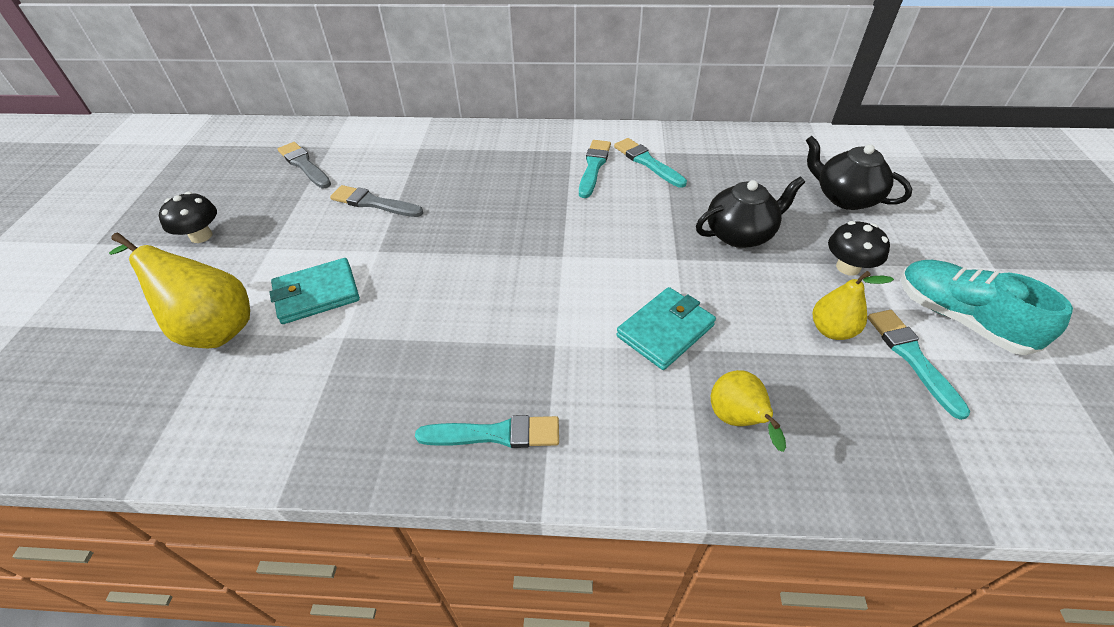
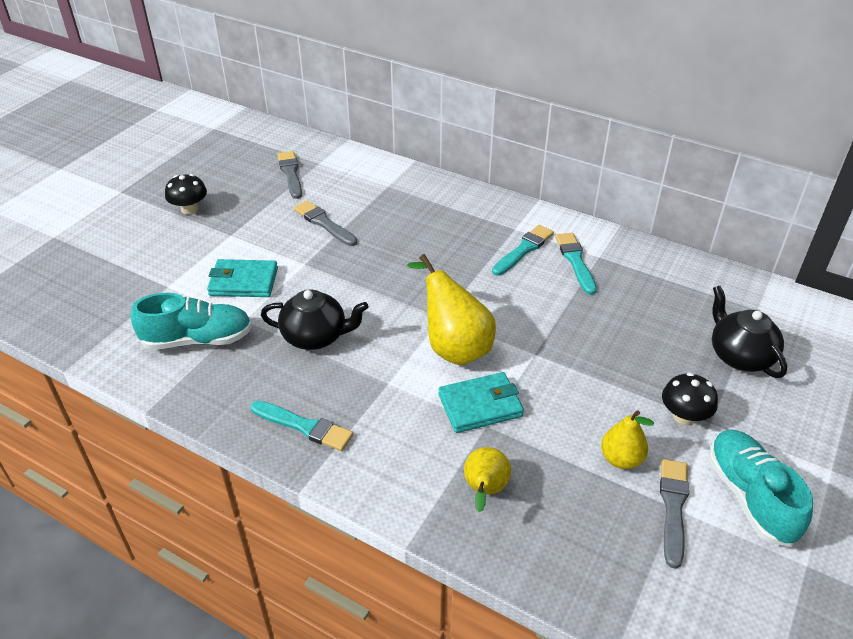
camera: 25 degrees right, 5 degrees down
(212, 328) = (164, 281): yellow pear -> yellow pear (453, 347)
(297, 382) = (198, 339): none -> turquoise shoe
(740, 234) = (608, 353): black teapot -> black teapot (315, 336)
(912, 357) = (673, 507): turquoise brush -> grey brush

